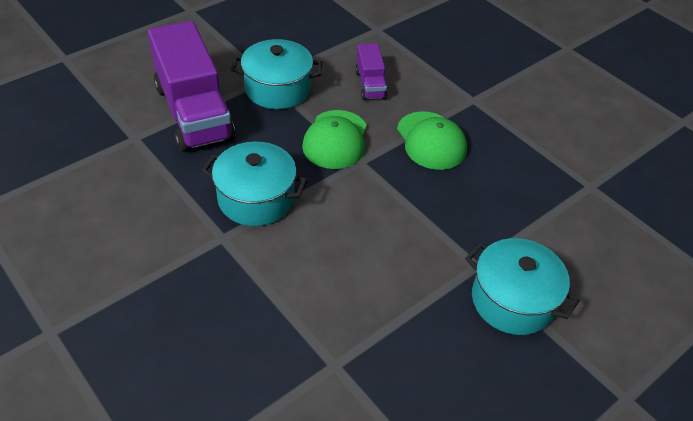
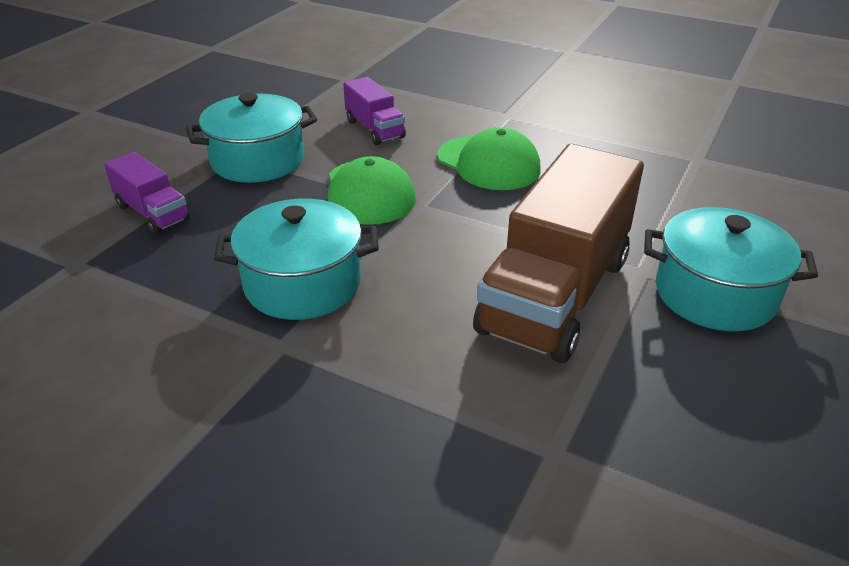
camera: 20 degrees left, 10 degrees down
(193, 112) = (152, 213): purple truck -> purple truck, size x0.48
(405, 262) = (555, 295): none -> brown truck

